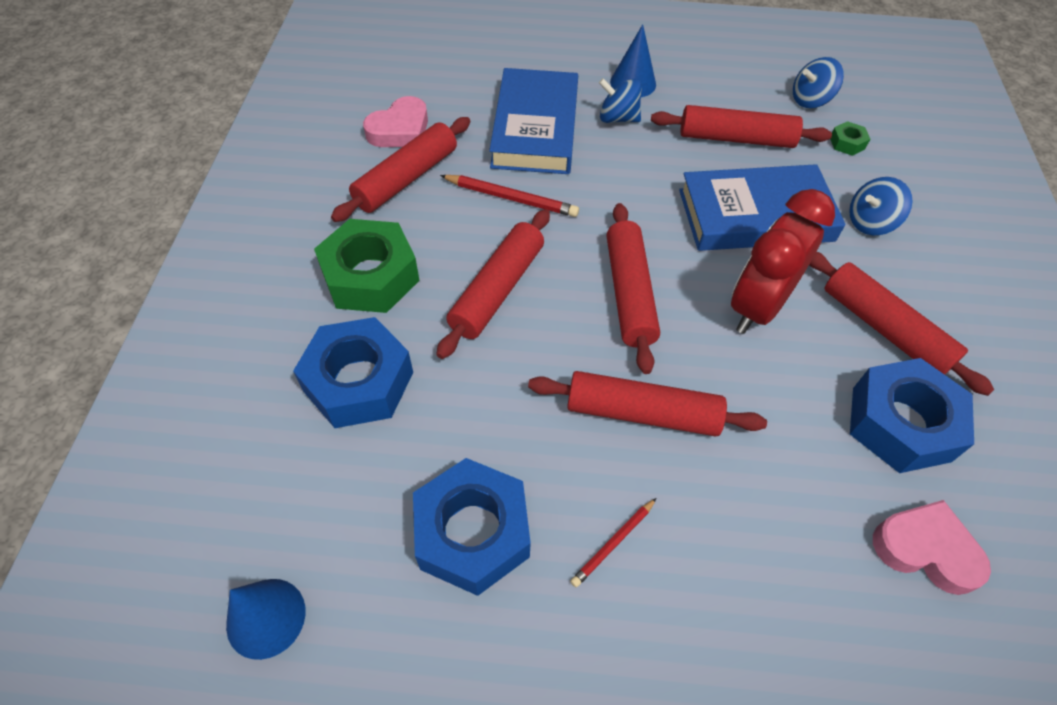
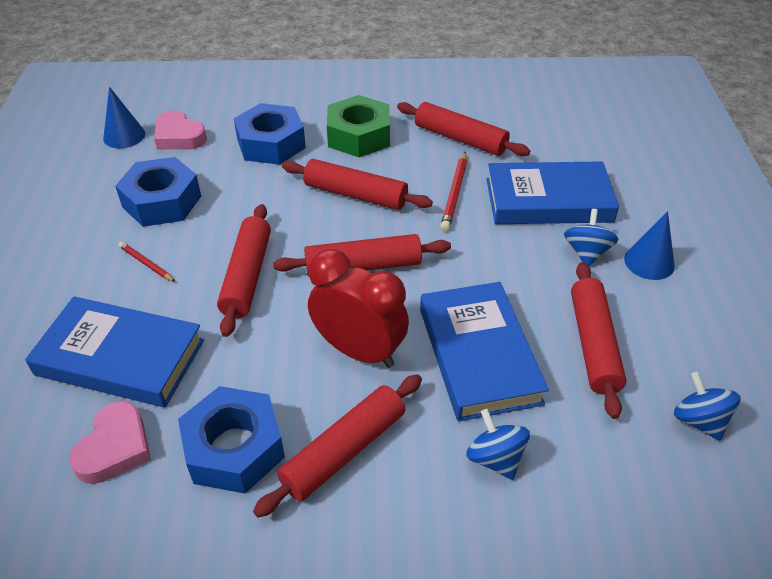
camera: 85 degrees right, 10 degrees down
(400, 130) = (515, 128): pink heart -> pink heart (179, 136)
(790, 560) = (120, 357): none -> blue book
(847, 143) = (629, 451): green nut -> none

